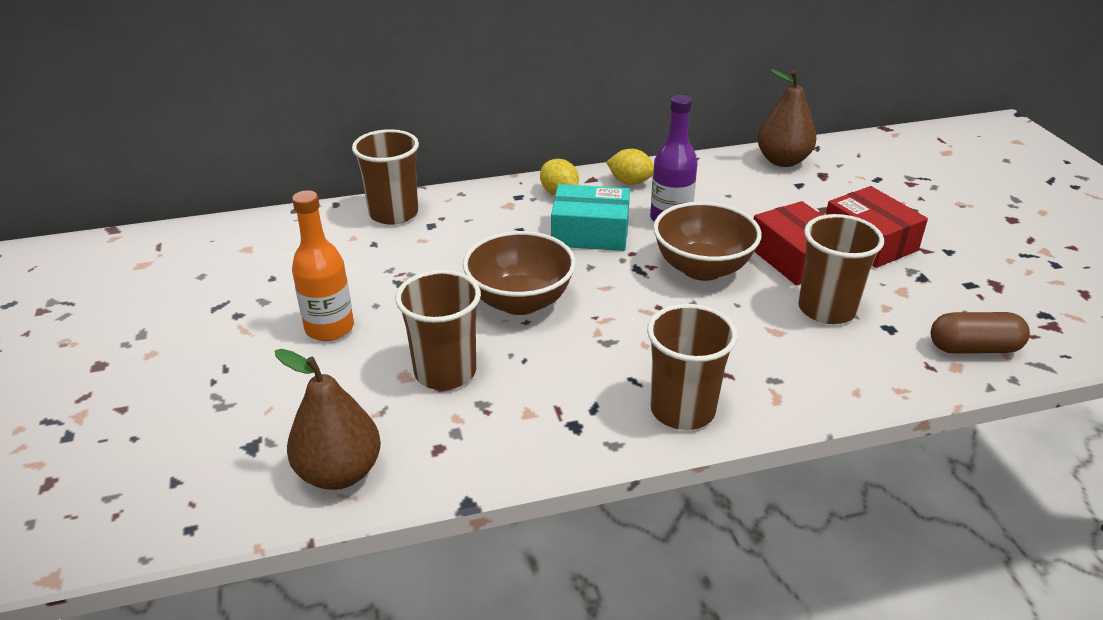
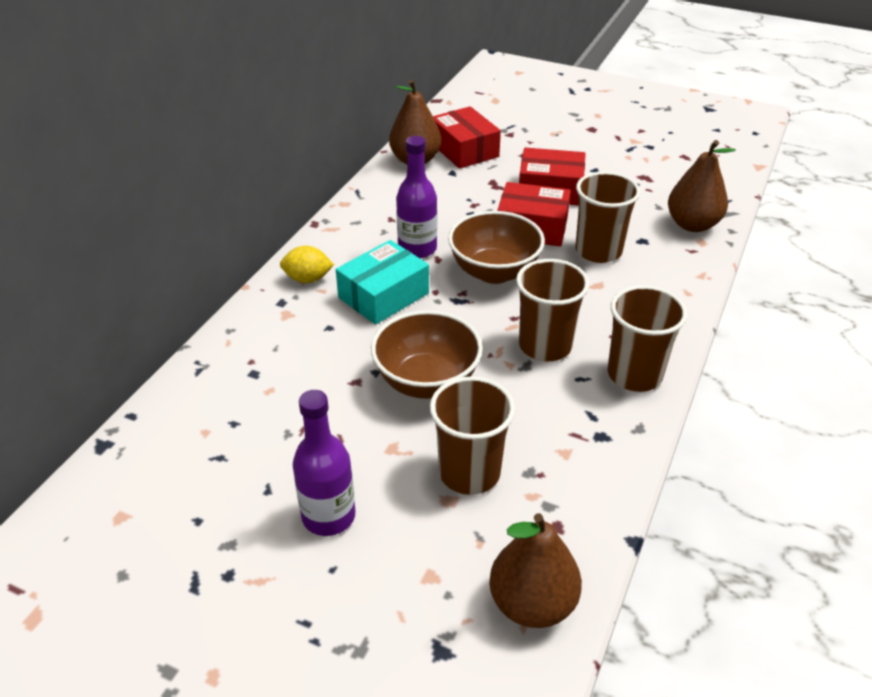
camera: 50 degrees left, 5 degrees up
(329, 328) = (328, 516): orange bottle -> purple bottle
(393, 213) = (203, 386): brown cup -> brown cup (545, 346)
(630, 182) = (344, 237): yellow lemon -> none
(841, 174) = (464, 150): none -> red box
(973, 348) = (692, 225): brown capsule -> brown pear

